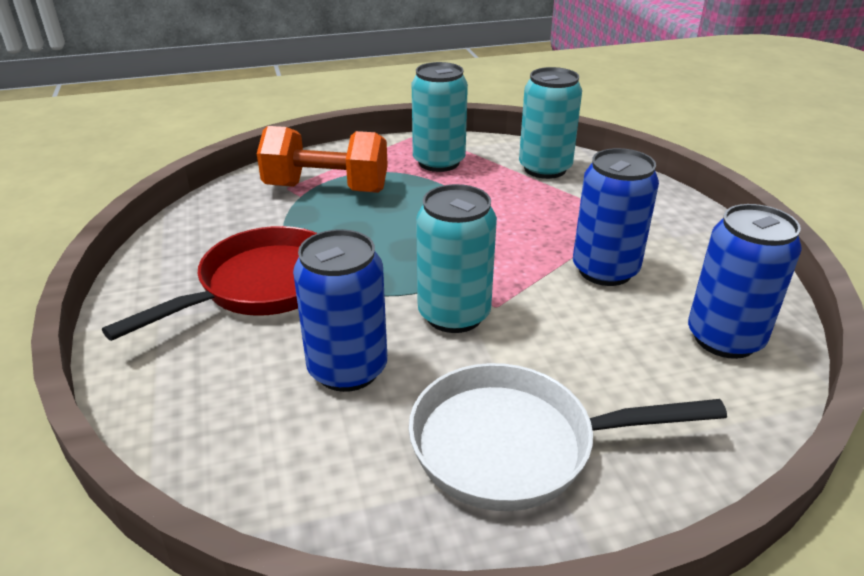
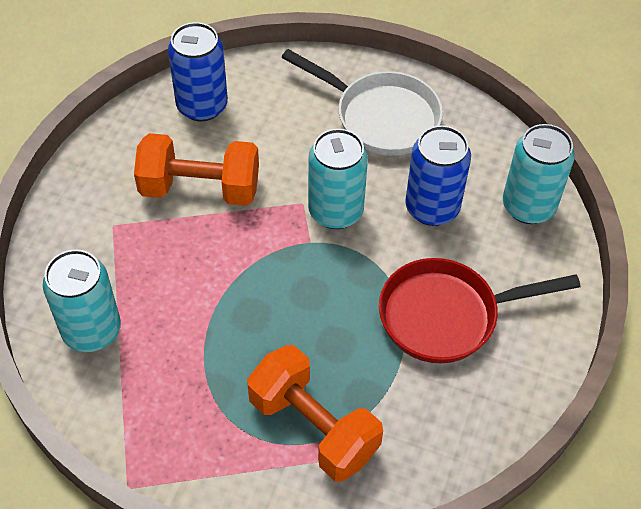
camera: 145 degrees left, 20 degrees up
(439, 162) = (172, 407): turquoise can -> turquoise can (528, 206)
(605, 270) = (200, 189): blue can -> orange dumbbell

